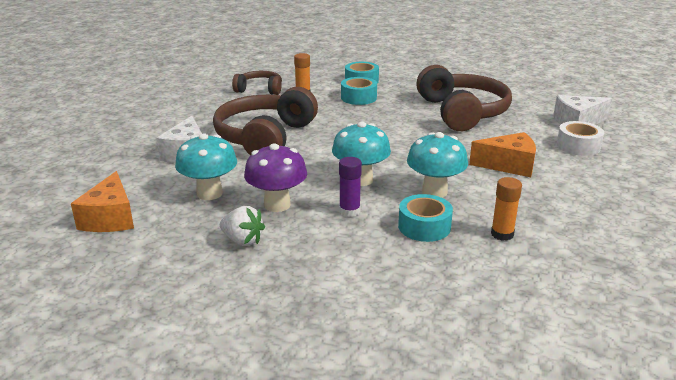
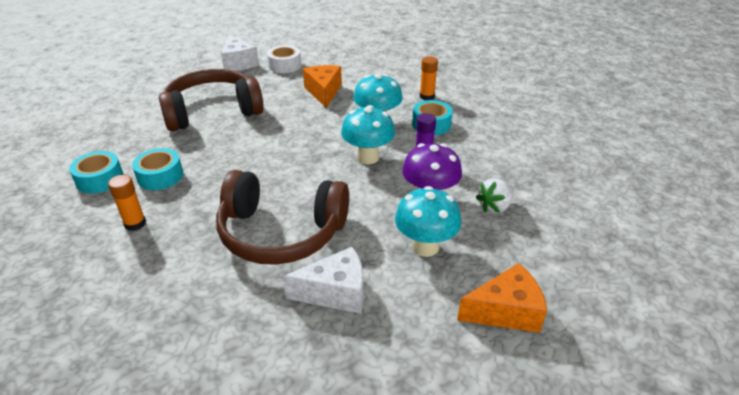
camera: 100 degrees left, 10 degrees up
(242, 240) = (495, 207): white strawberry -> white strawberry turned 150 degrees counterclockwise
(259, 90) = (109, 270): brown headphones -> none

